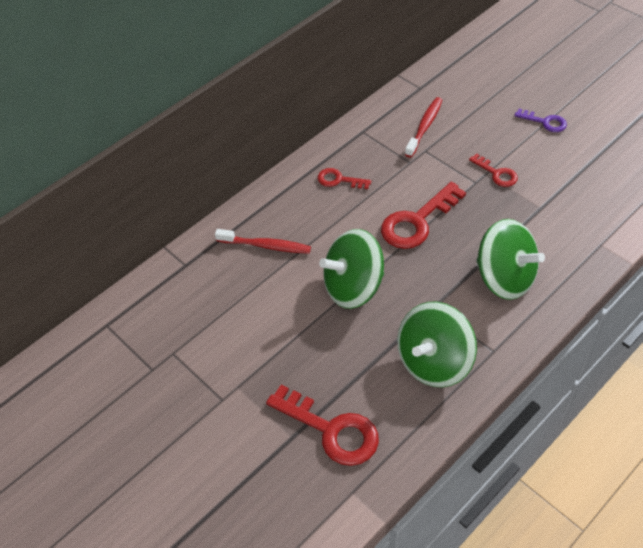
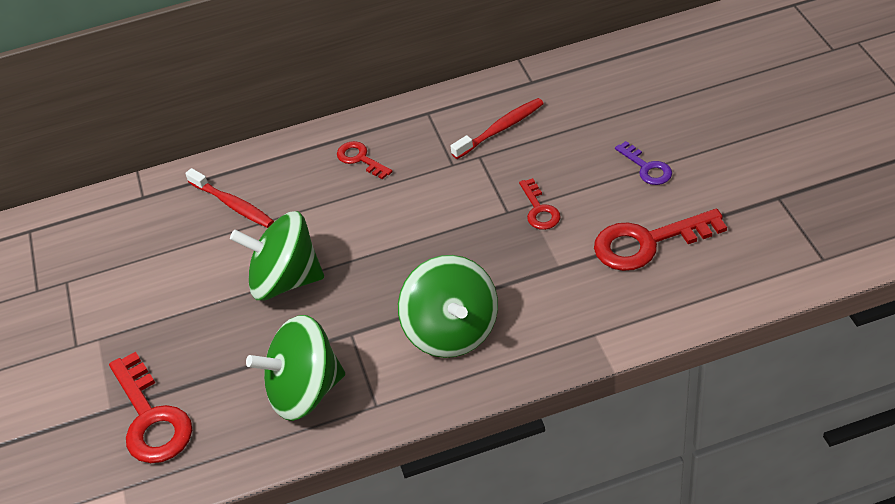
camera: 30 degrees right, 5 degrees down
(417, 222) = (407, 234): red key -> red key (647, 243)

